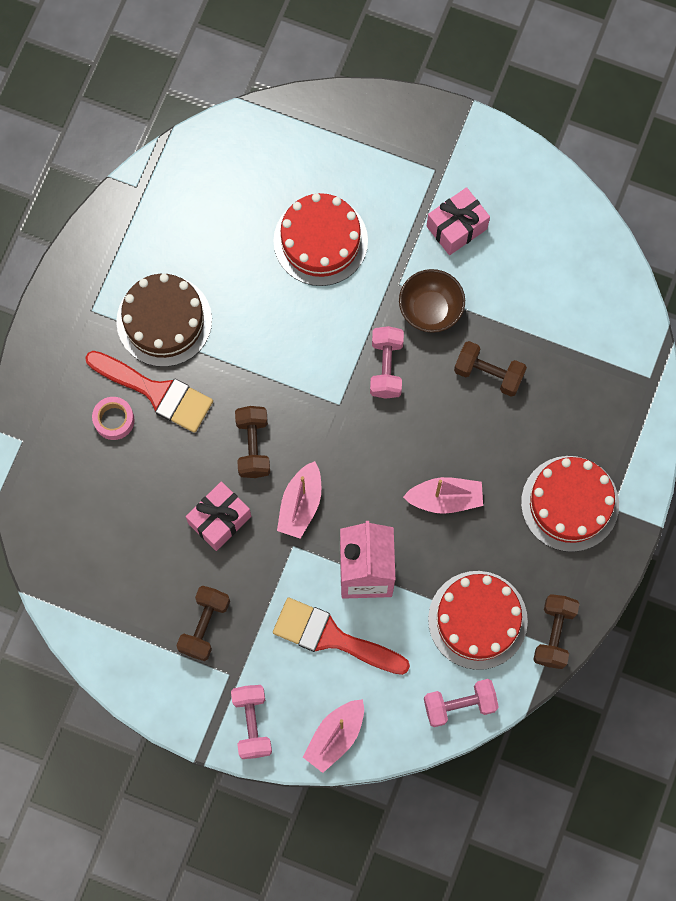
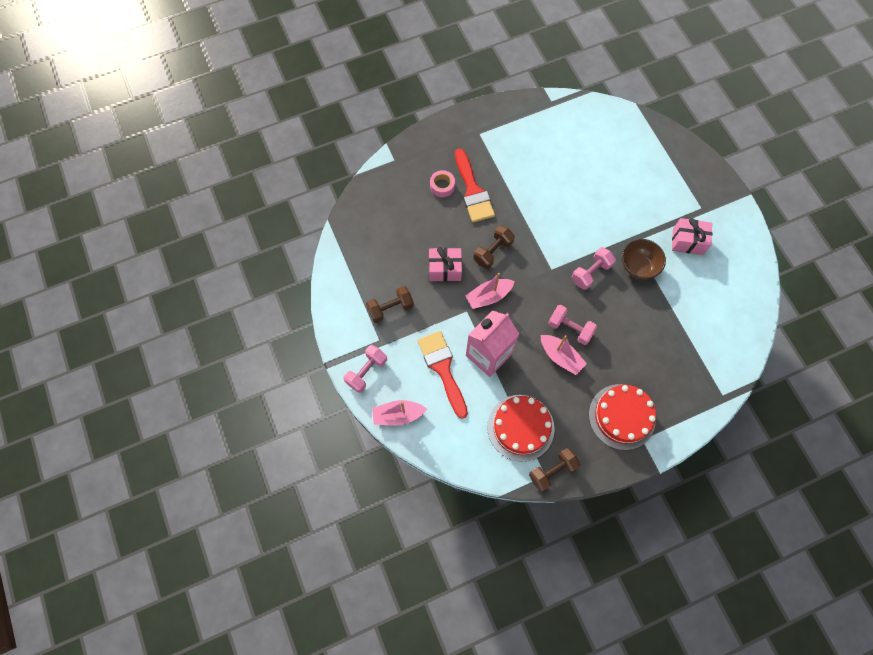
camera: 45 degrees right, 5 degrees down
(164, 321) = (507, 165): brown cake -> none
(320, 241) = (614, 192): red cake -> none
(459, 705) = (471, 459): pink dumbbell -> pink dumbbell (570, 328)
(488, 373) = (639, 319): brown dumbbell -> none

